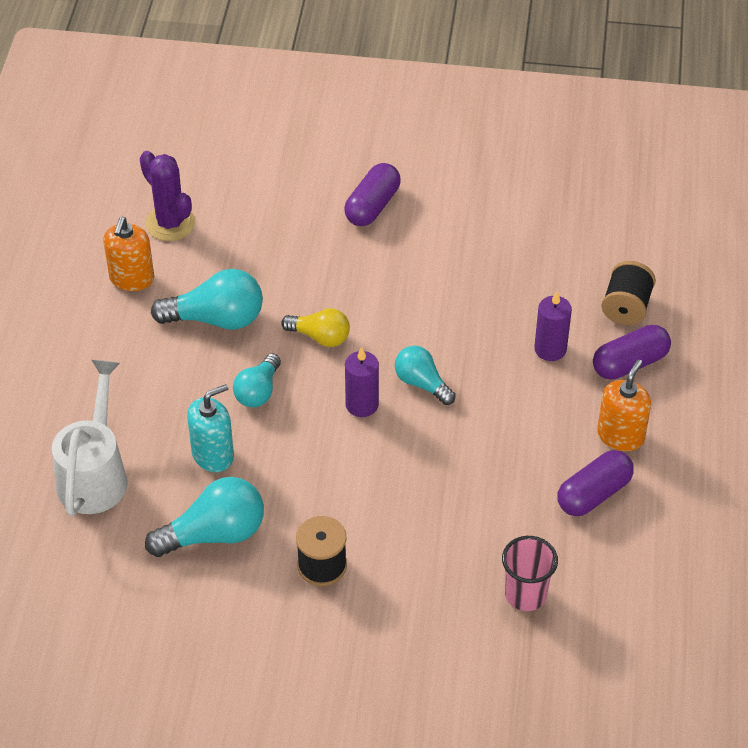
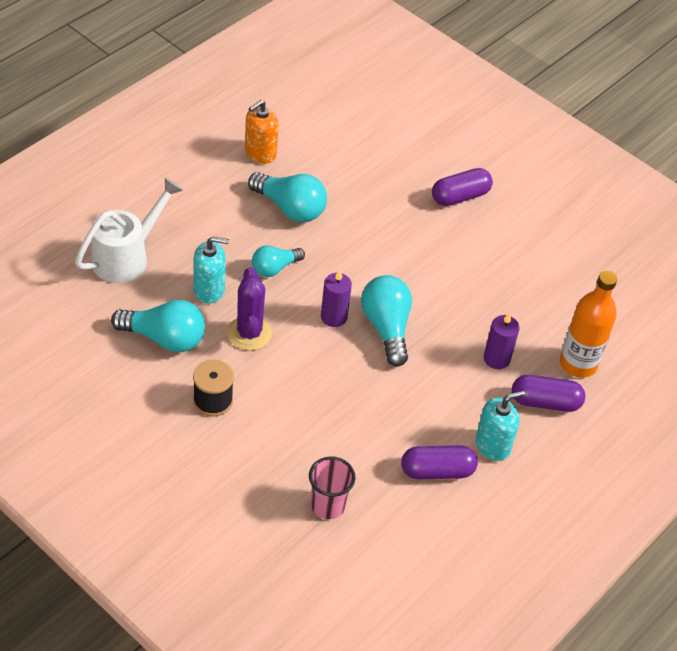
camera: 30 degrees right, 0 degrees up
(170, 223) = (316, 133): purple cactus -> purple cactus (249, 333)
(320, 337) = (346, 258): yellow light bulb -> none
(422, 383) = (386, 327): turquoise light bulb -> turquoise light bulb, size x1.58
(620, 436) = (492, 445): orange soap dispenser -> turquoise soap dispenser
(626, 307) = (578, 364): black spool -> orange bottle

